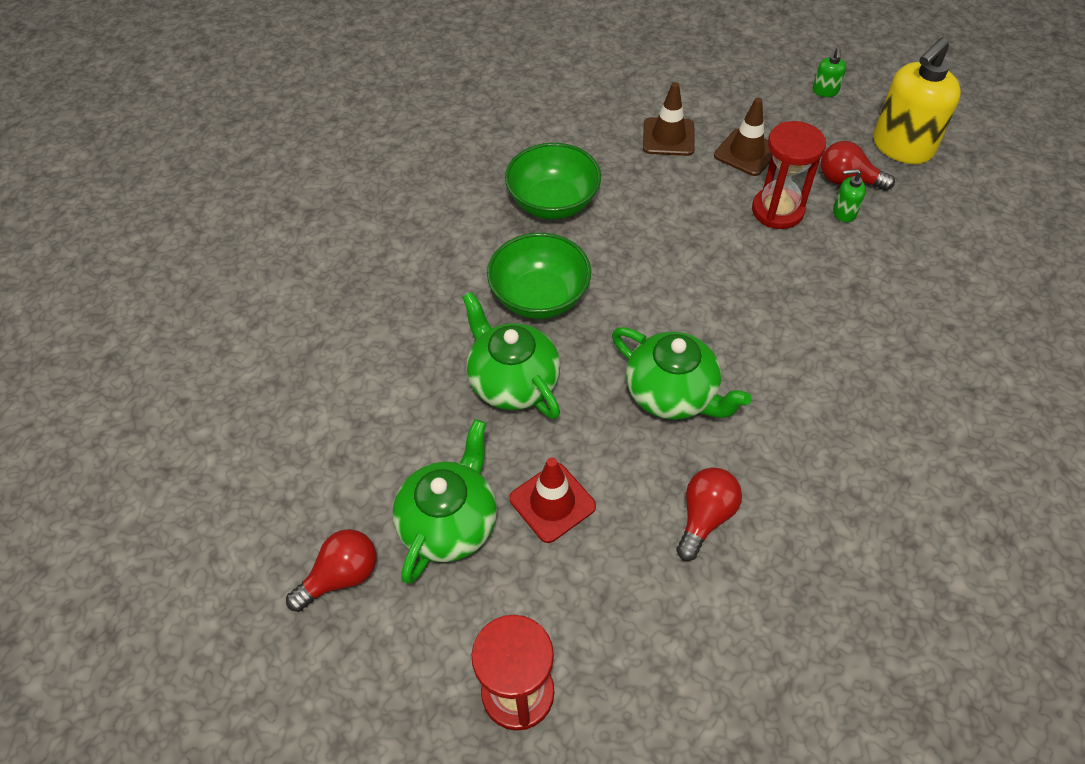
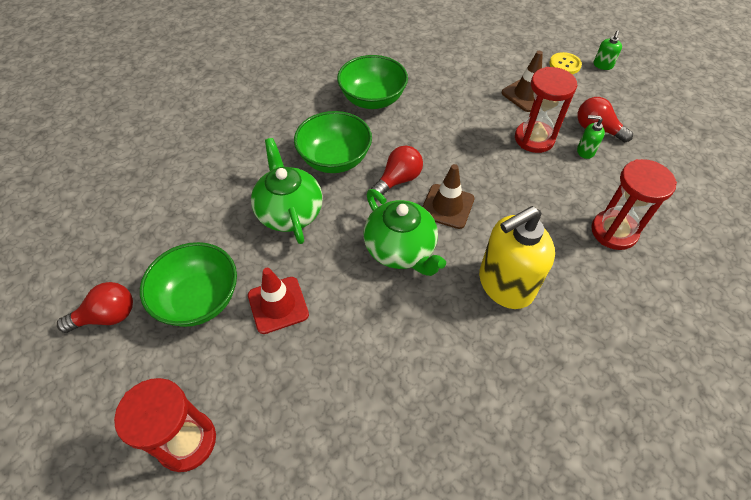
camera: 15 degrees right, 0 degrees up
(449, 523) = (199, 299): green teapot -> green bowl
(668, 137) = (473, 73): brown traffic cone -> brown traffic cone (447, 206)
(705, 517) = (386, 348): red light bulb -> red light bulb (398, 180)
(778, 100) = (564, 64): none -> yellow button
(902, 147) = (648, 114): yellow soap dispenser -> yellow soap dispenser (505, 284)
(911, 307) = (614, 231): none -> red hourglass

